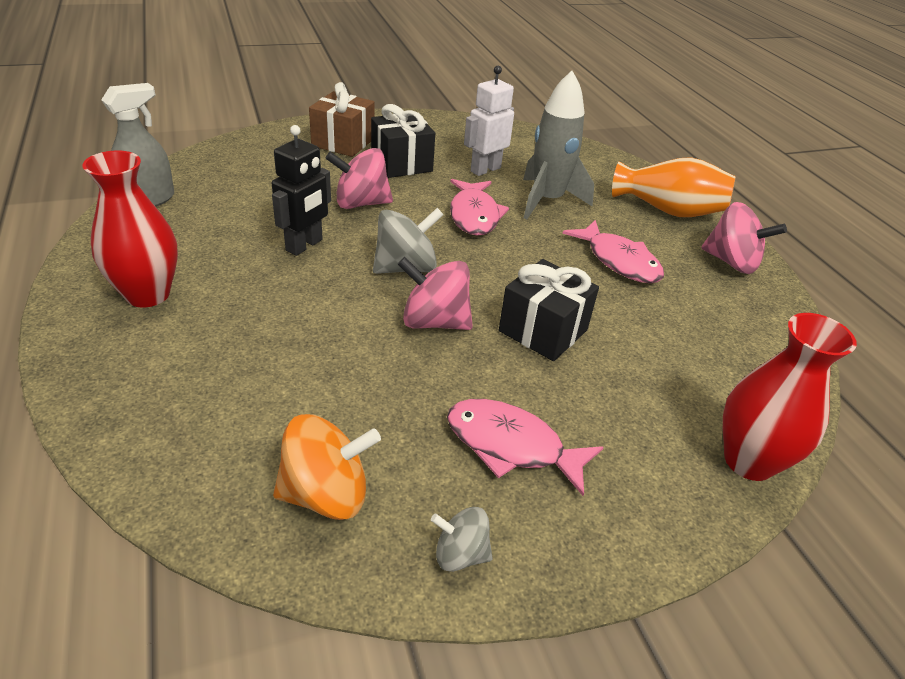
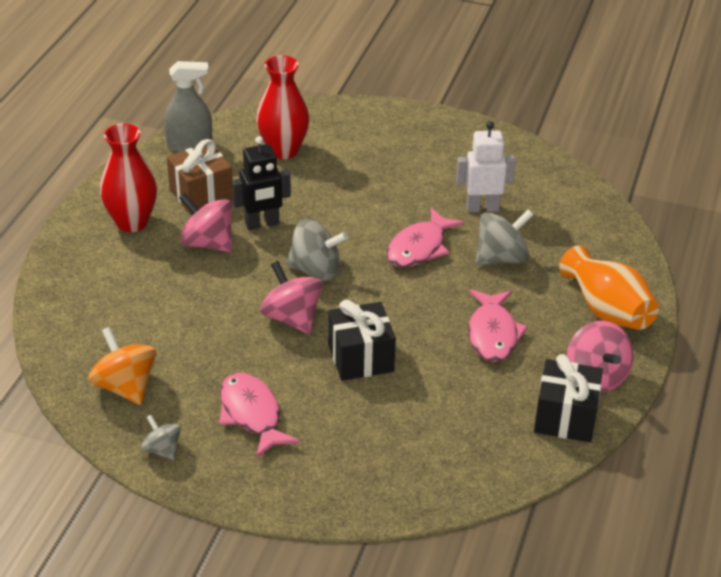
camera: 40 degrees right, 0 degrees up
(326, 494) = (125, 387): orange spinning top -> orange spinning top turned 150 degrees counterclockwise
(343, 142) = (386, 137): brown gift -> brown gift (201, 194)
(361, 203) = (339, 203): pink spinning top -> pink spinning top (207, 243)
(401, 163) = (413, 176): black gift -> black gift (565, 417)
(547, 201) = (501, 258): grey rocket -> grey spinning top
(748, 461) = (392, 499): red vase -> red vase (283, 150)

